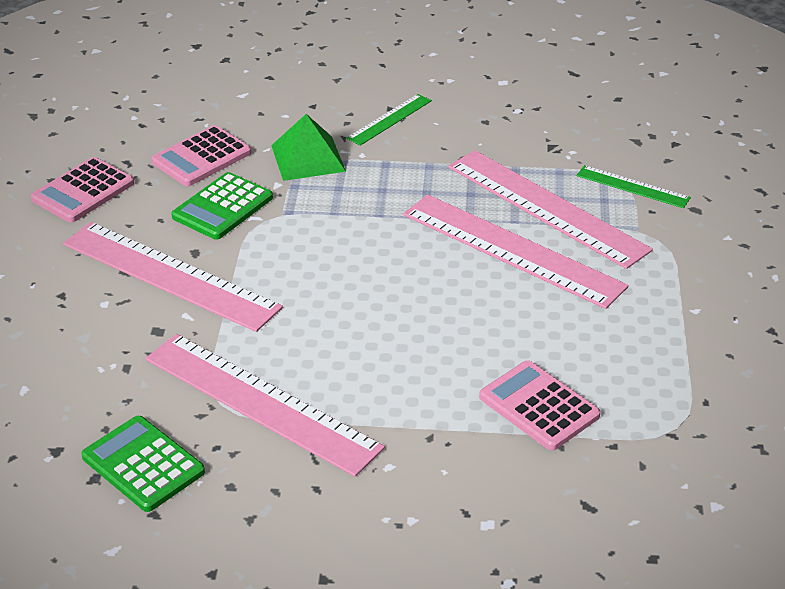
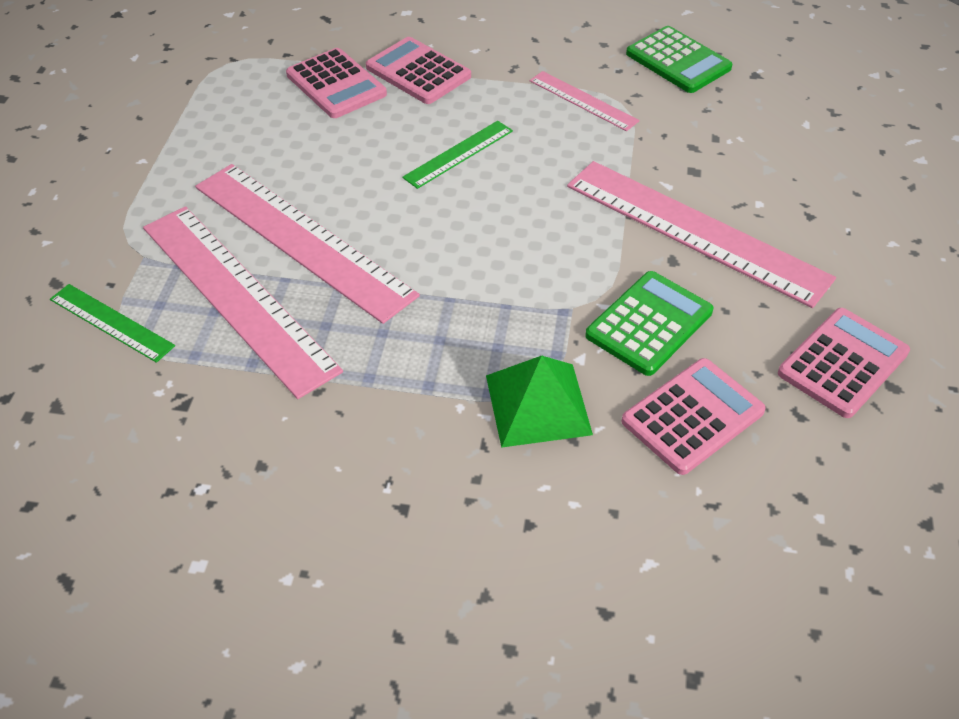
camera: 175 degrees left, 10 degrees up
(261, 402) = (583, 101): pink ruler -> pink ruler, size x0.50
(389, 119) = (408, 480): green ruler -> green ruler (459, 154)
(451, 429) = (418, 72): none -> pink calculator

